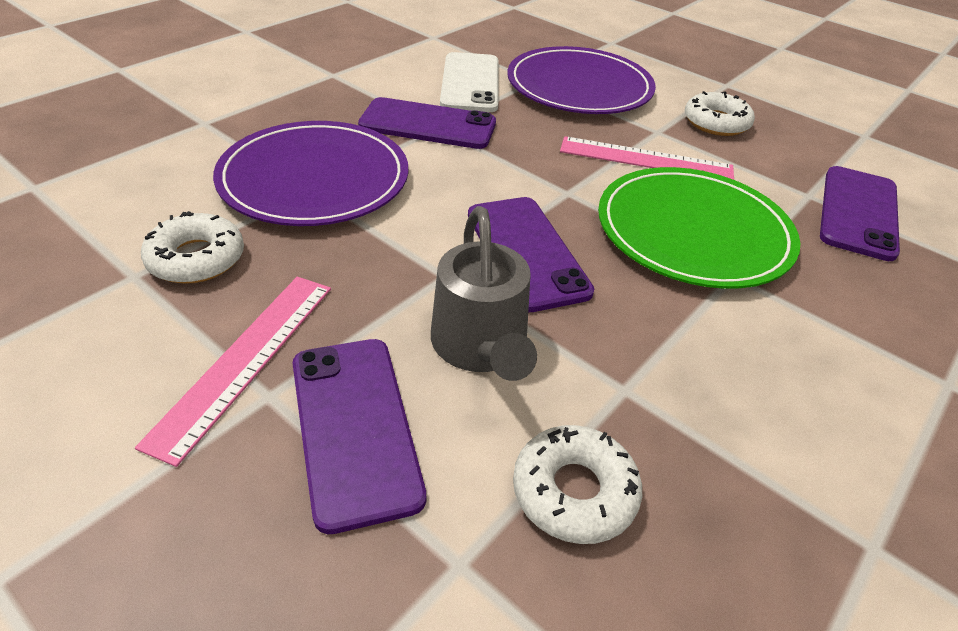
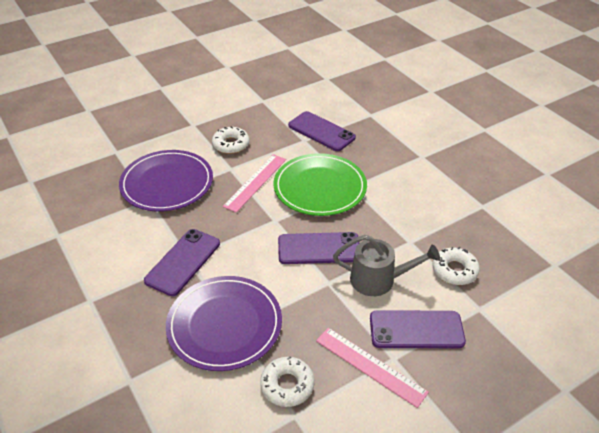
camera: 70 degrees left, 0 degrees up
(470, 83) = (138, 231): white phone -> none

